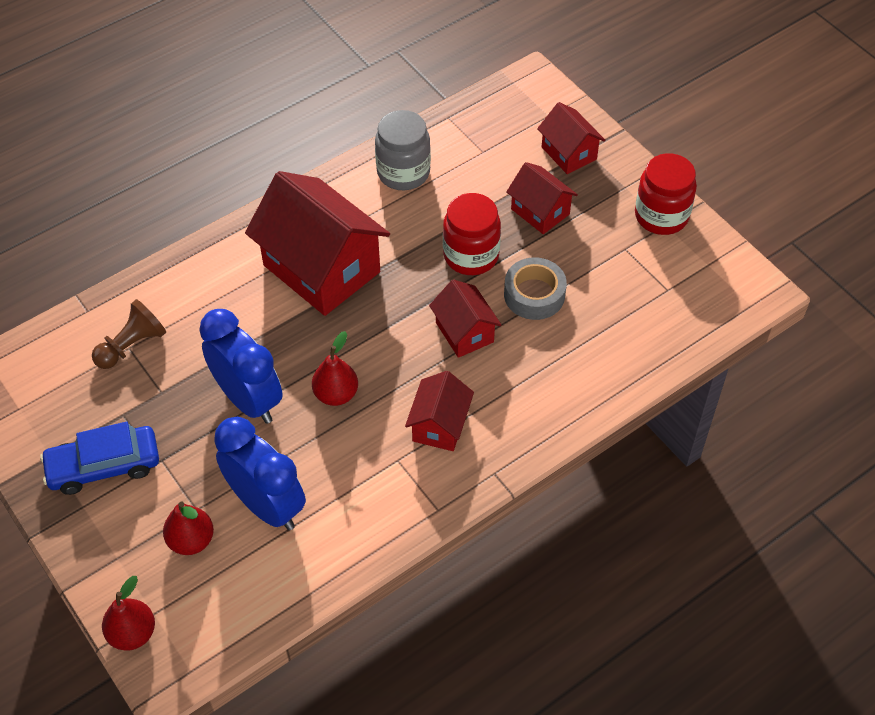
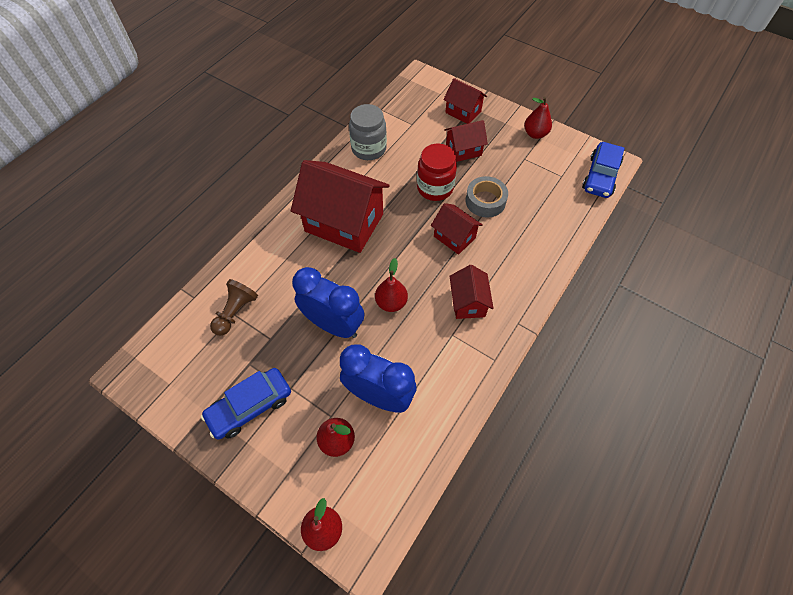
camera: 20 degrees left, 5 degrees up
(540, 211) = (463, 150): red house -> red house turned 45 degrees counterclockwise
(661, 216) = (535, 134): red jar -> red pear
(727, 306) = (600, 176): none -> blue car

